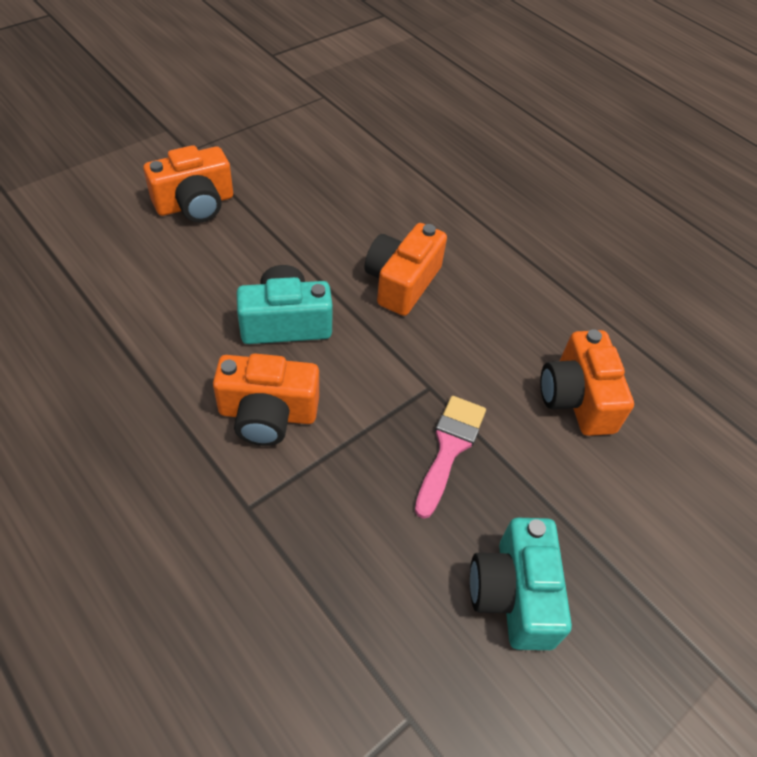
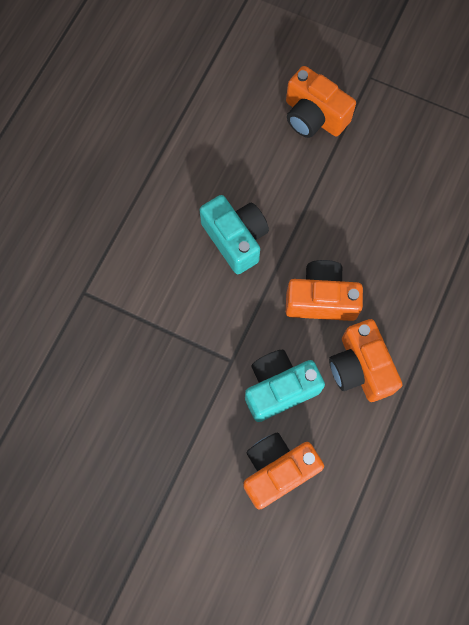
camera: 70 degrees right, 20 degrees up
(268, 414) = (154, 268): orange camera -> orange camera (360, 368)
(449, 448) = (186, 395): pink brush -> none
(514, 594) = (98, 476): turquoise camera -> turquoise camera (279, 388)

